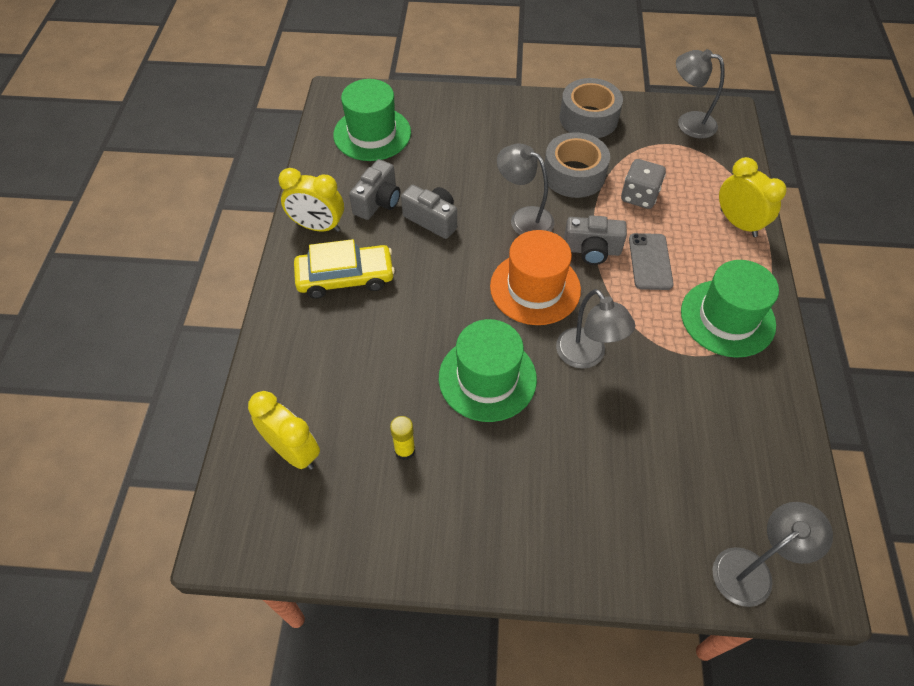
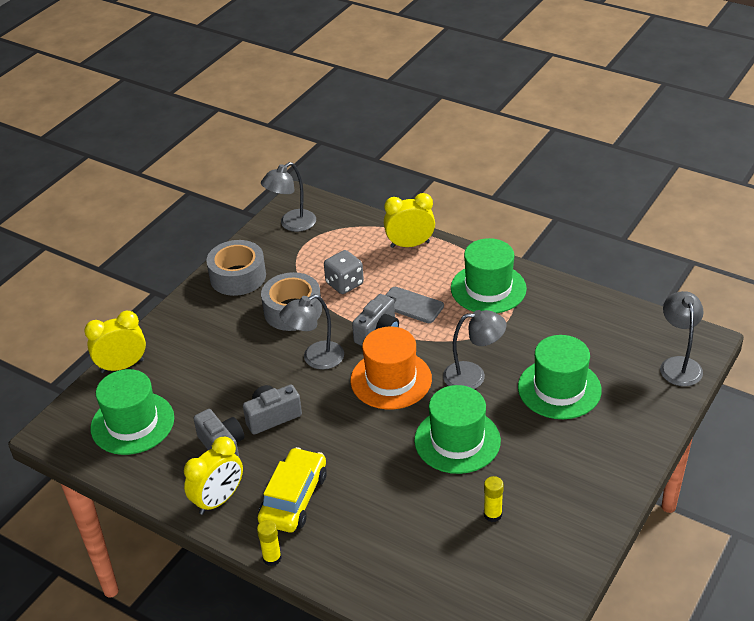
camera: 60 degrees left, 15 degrees down
(271, 292) = (272, 558): none -> yellow glue stick
(293, 451) = (452, 589): yellow clock -> yellow clock (122, 366)
(621, 447) = (559, 389): none -> green hat

